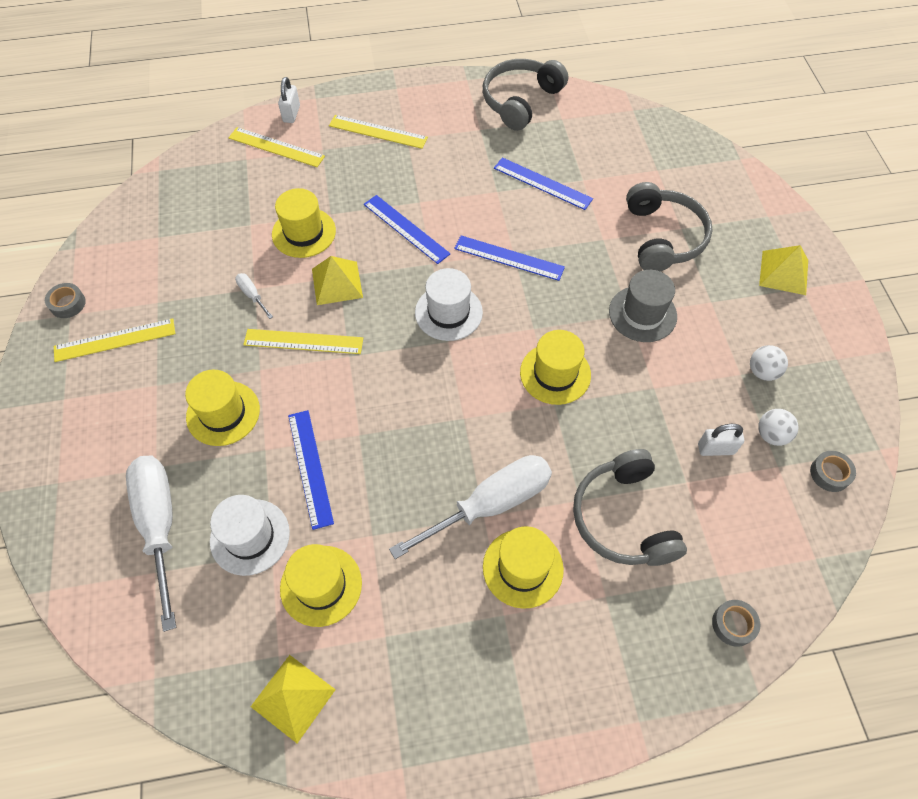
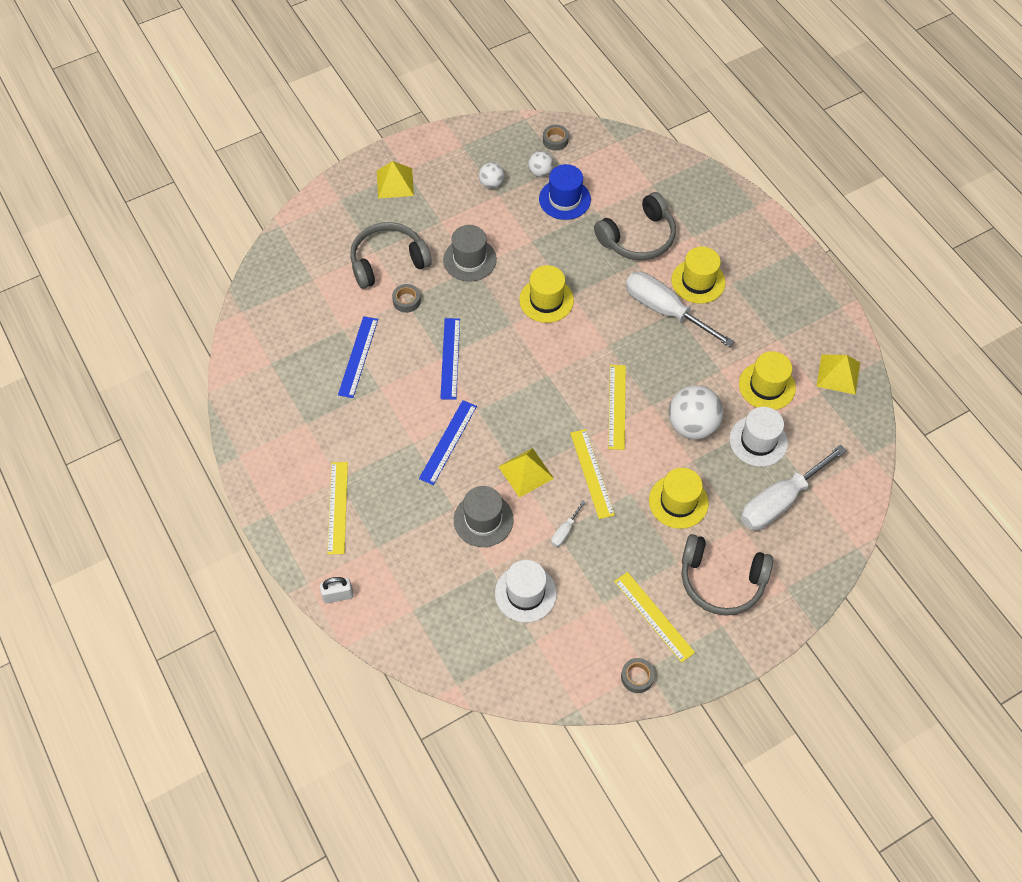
camera: 110 degrees left, 0 degrees up
(276, 147) = (388, 589): yellow ruler -> yellow ruler (617, 406)
(304, 233) = (483, 520): yellow hat -> grey hat
(310, 468) = (692, 425): blue ruler -> white ball
(448, 312) = (521, 383): white hat -> white hat (525, 593)
(520, 101) = (257, 402): grey headphones -> grey headphones (721, 581)
(716, 449) = (564, 199): white padlock -> blue hat
(733, 624) = (678, 173): grey tape -> grey tape (406, 301)

